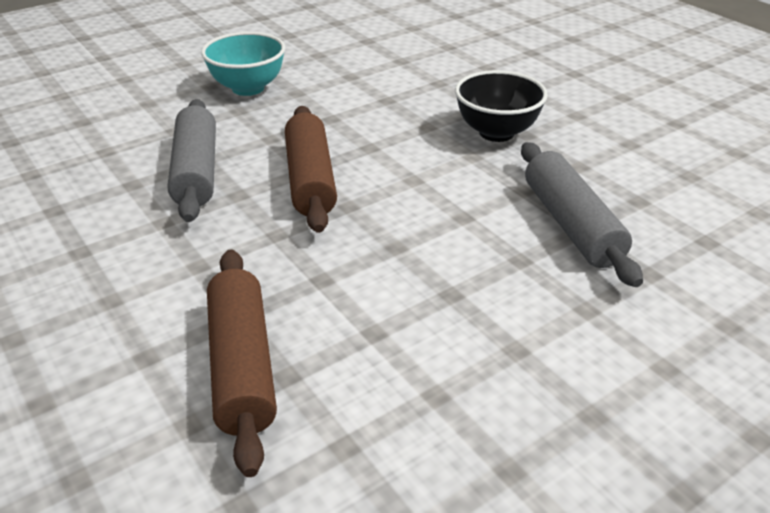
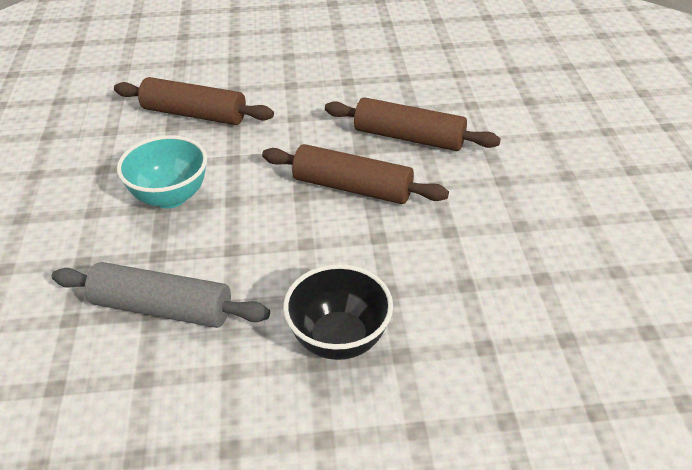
camera: 120 degrees right, 5 degrees up
(196, 171) = (409, 137): grey rolling pin -> brown rolling pin
(248, 88) = (548, 197): turquoise bowl -> turquoise bowl (170, 197)

